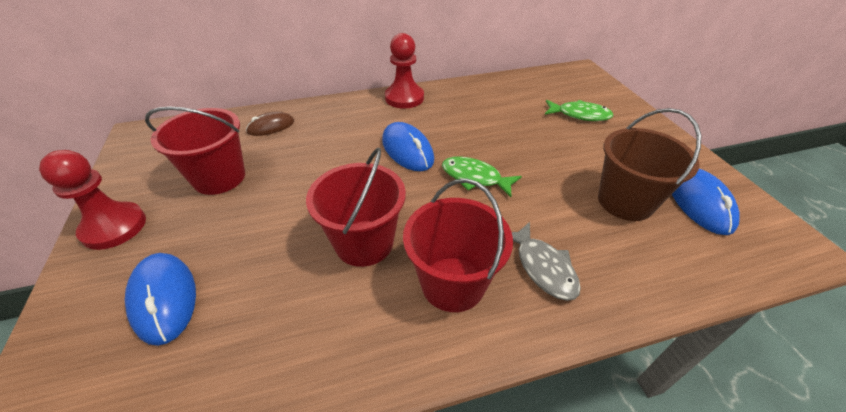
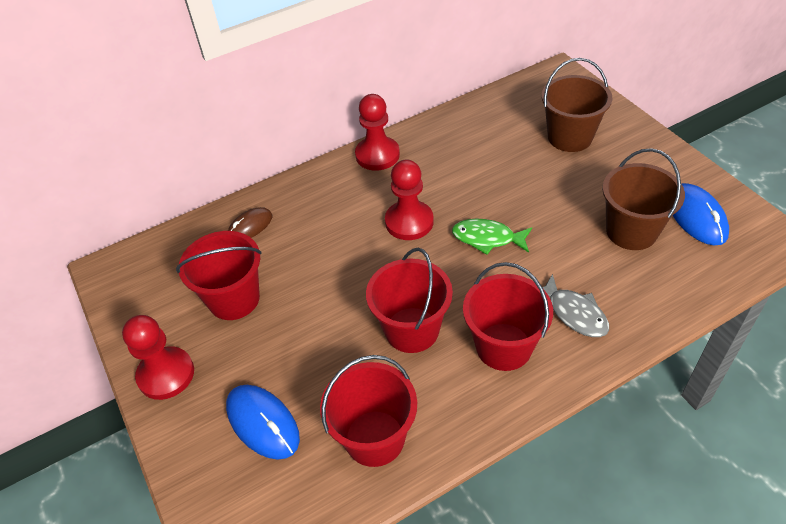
camera: 10 degrees left, 5 degrees up
(265, 349) = (375, 438): none -> red bucket
(407, 150) = (409, 222): blue mouse -> red pawn
(580, 115) = (570, 137): green fish -> brown bucket

